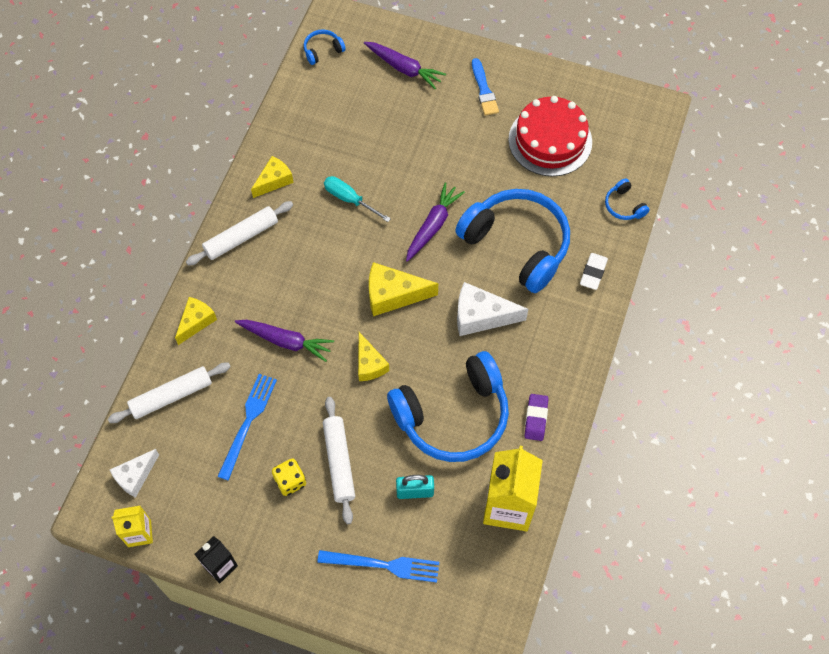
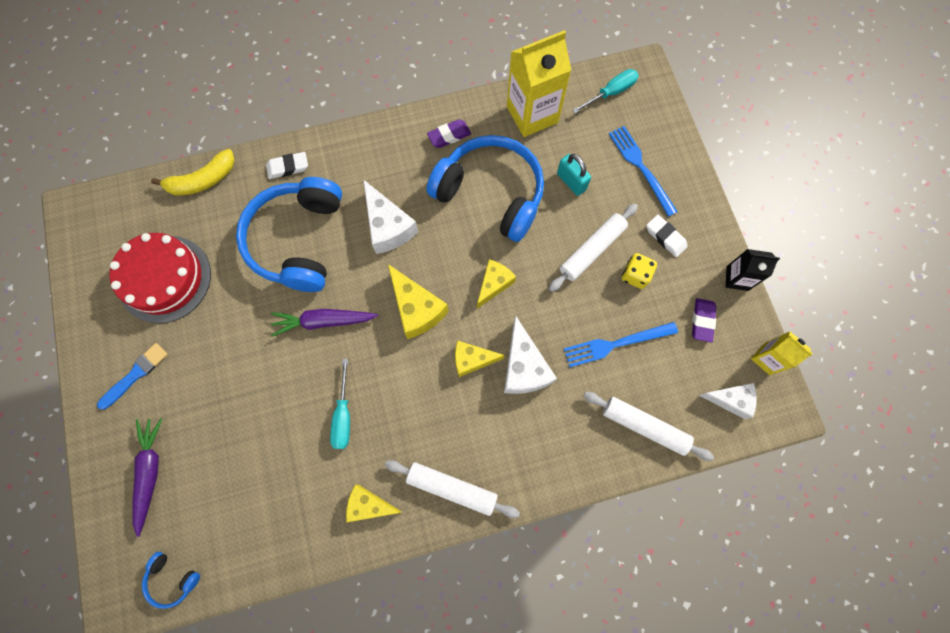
camera: 125 degrees left, 10 degrees up
(196, 322) = (564, 461): yellow cheese -> yellow cheese (472, 360)
(210, 505) = (702, 321): none -> purple eraser
(286, 341) = (523, 367): purple carrot -> white cheese
(303, 533) = (665, 237): none -> white eraser
(481, 598) = (611, 93): none -> turquoise screwdriver
(624, 206) = (203, 180): blue headphones -> yellow banana

